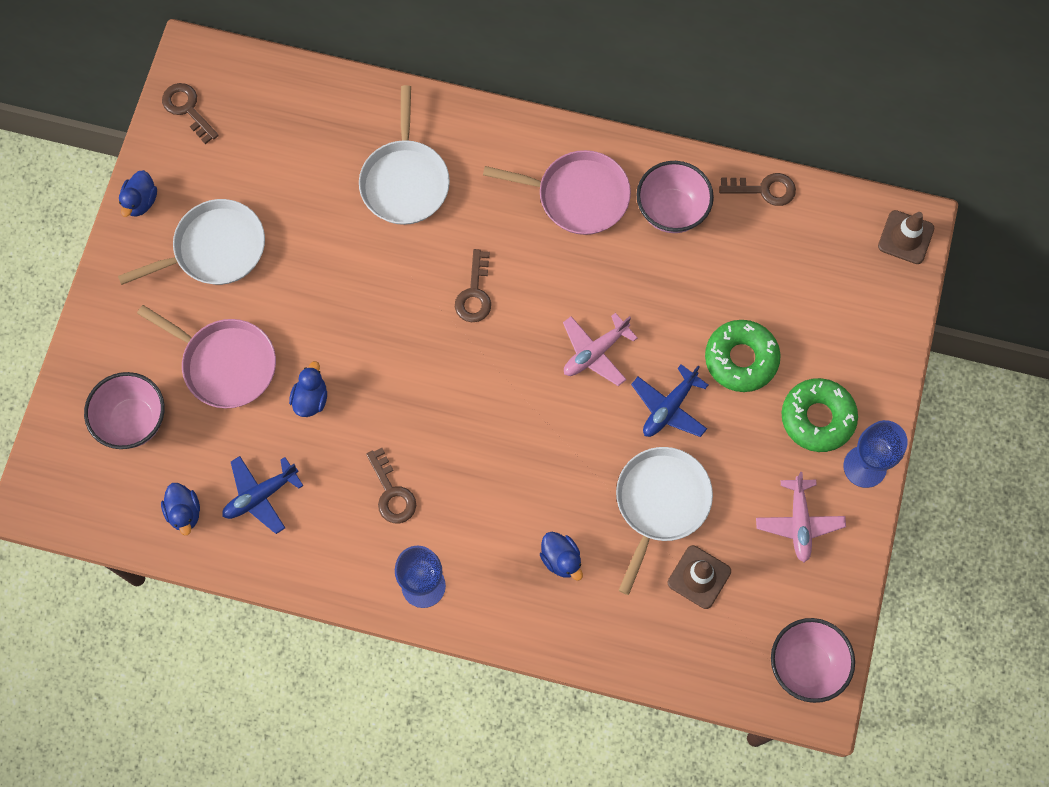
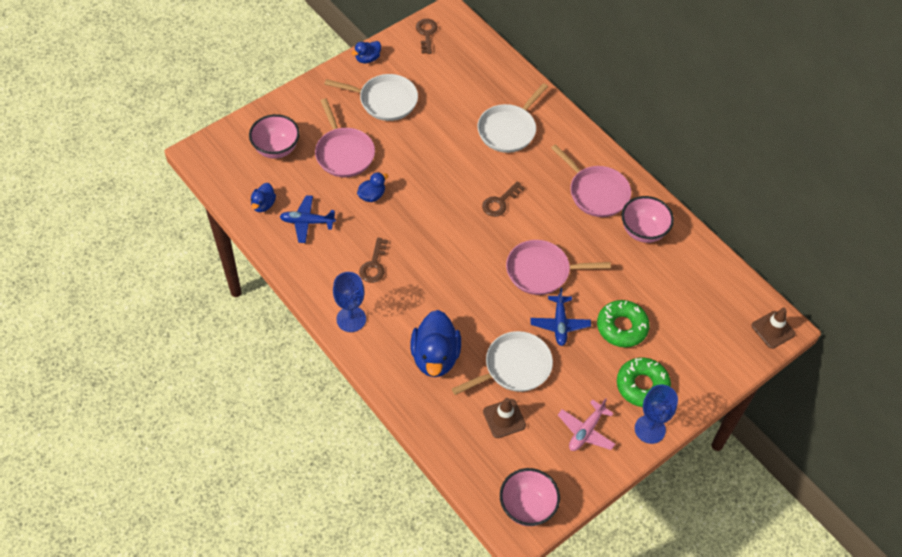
camera: 35 degrees right, 15 degrees down
(561, 559) = (435, 357): blue duck -> blue duck, size x1.96
(595, 352) = (541, 271): pink plane -> pink pan
(669, 407) = (560, 324): blue plane -> blue plane turned 75 degrees counterclockwise
(764, 189) = (706, 254): brown key -> none

